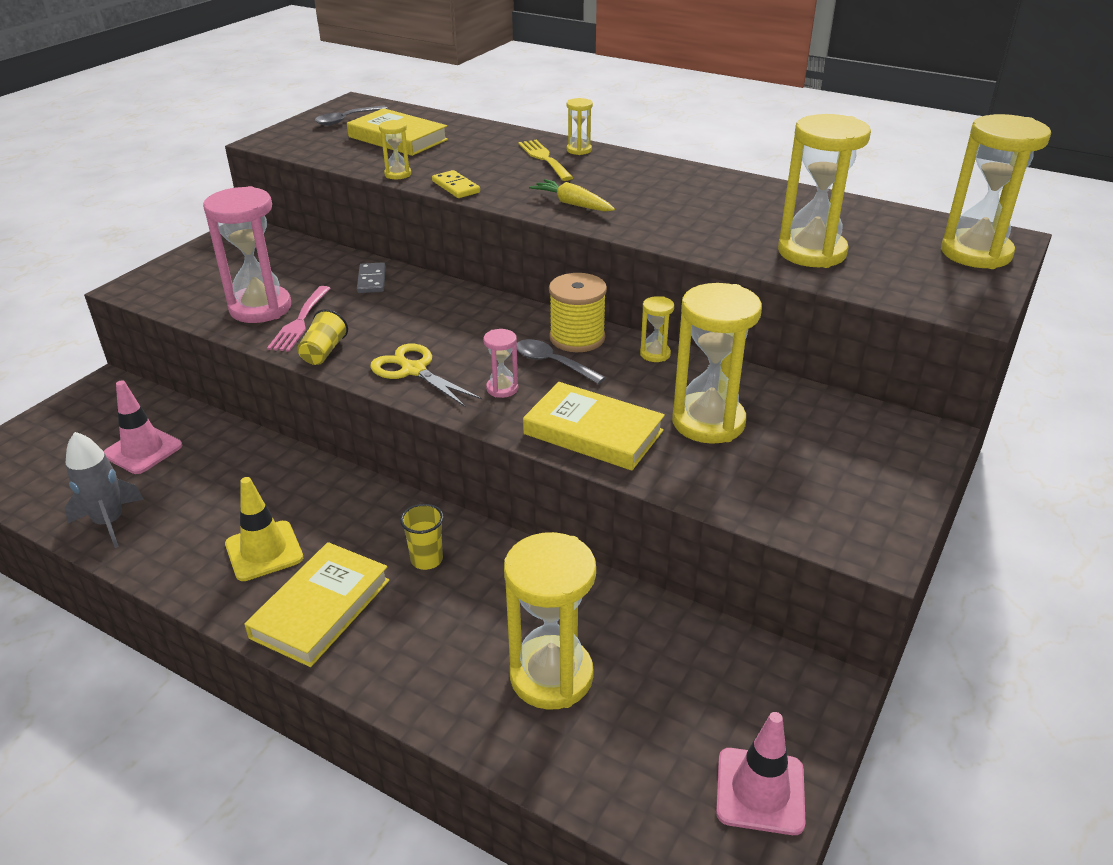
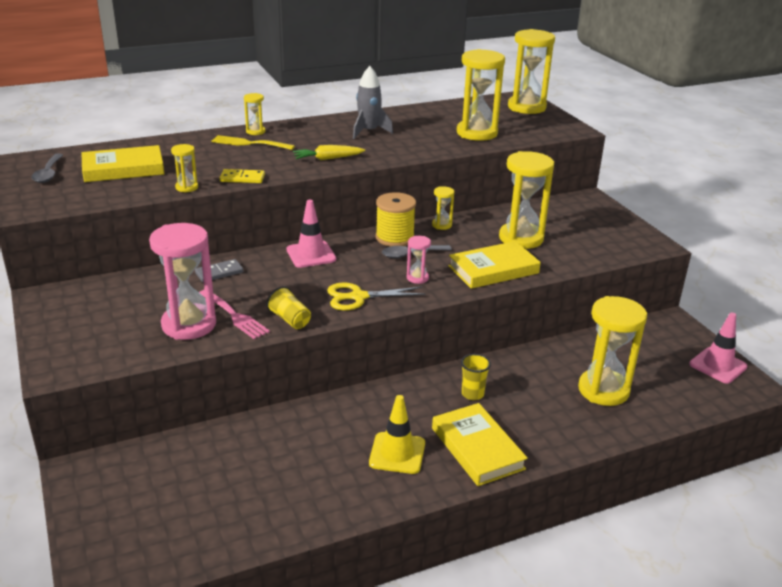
camera: 55 degrees left, 5 degrees down
(109, 522) = (282, 516): grey rocket -> grey rocket (368, 131)
(143, 450) = (206, 475): pink traffic cone -> pink traffic cone (311, 254)
(371, 280) = (219, 273): grey domino -> grey domino turned 60 degrees counterclockwise

